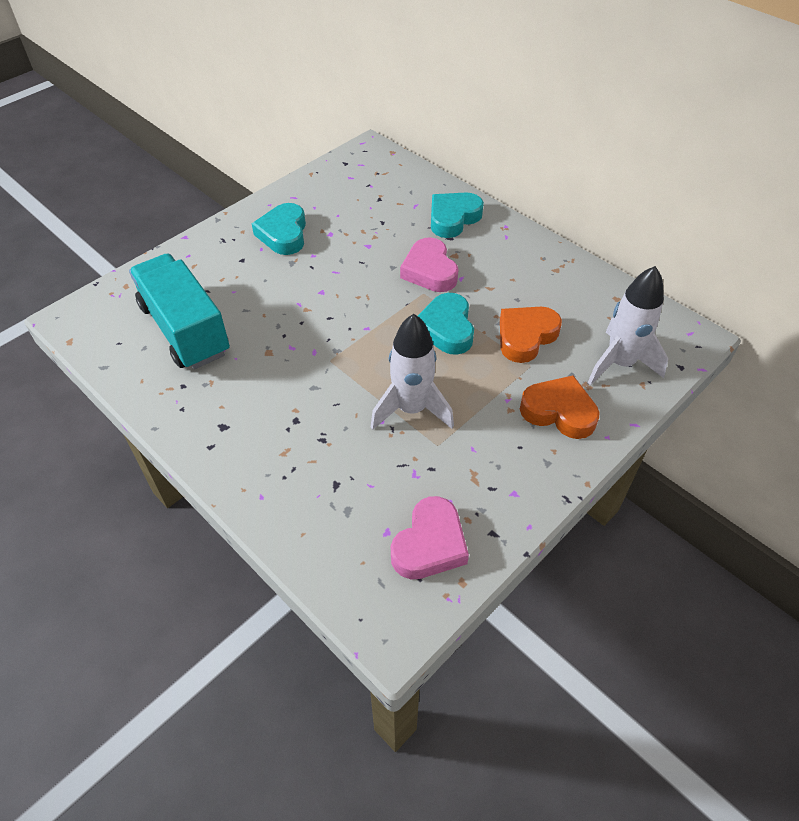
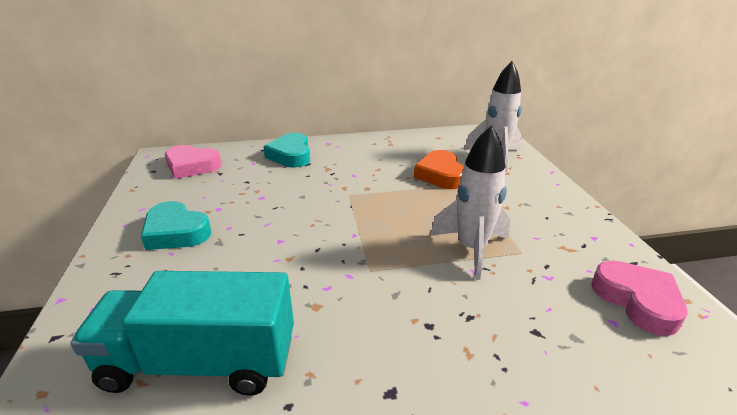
camera: 55 degrees left, 20 degrees down
(429, 271) = (329, 183): pink heart -> pink heart (192, 166)
(446, 328) = (398, 200): turquoise heart -> none
(559, 411) = (523, 190): orange heart -> none

